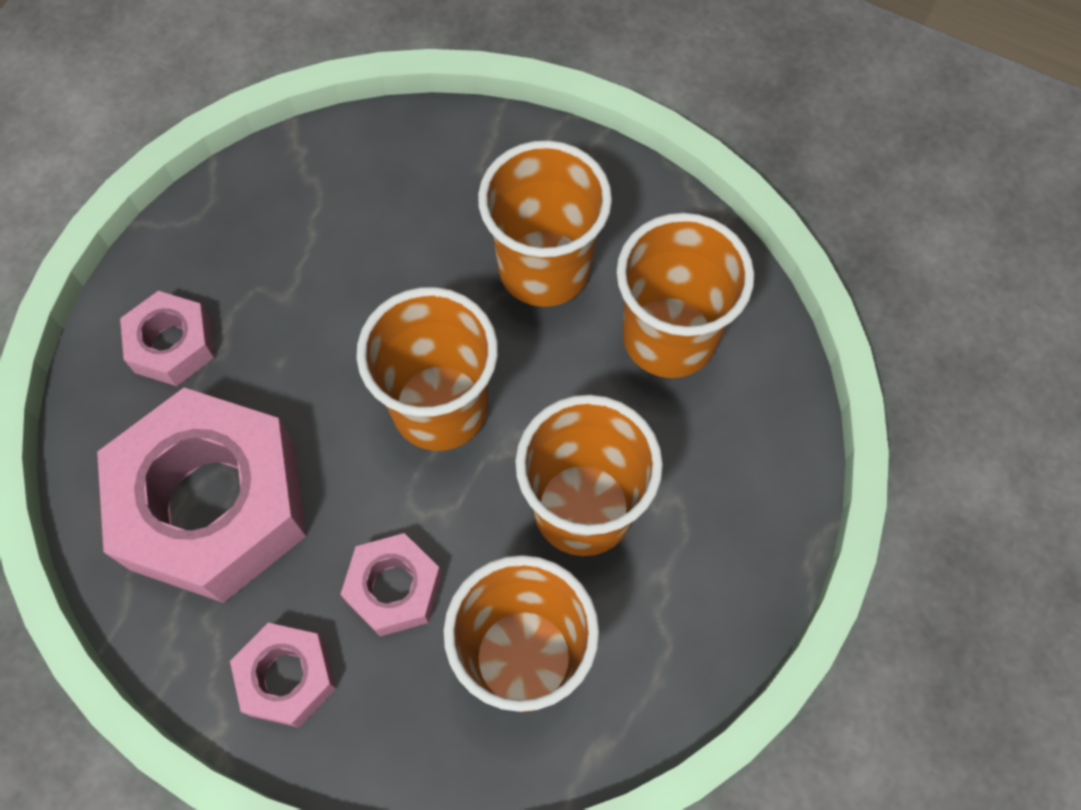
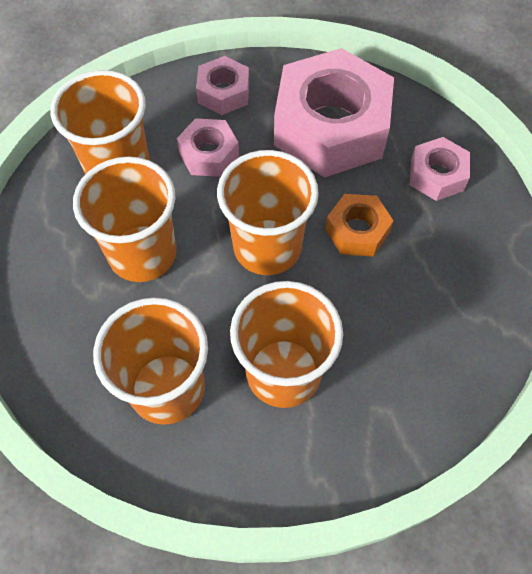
camera: 140 degrees right, 5 degrees down
(327, 350) = (357, 231): none -> orange nut

